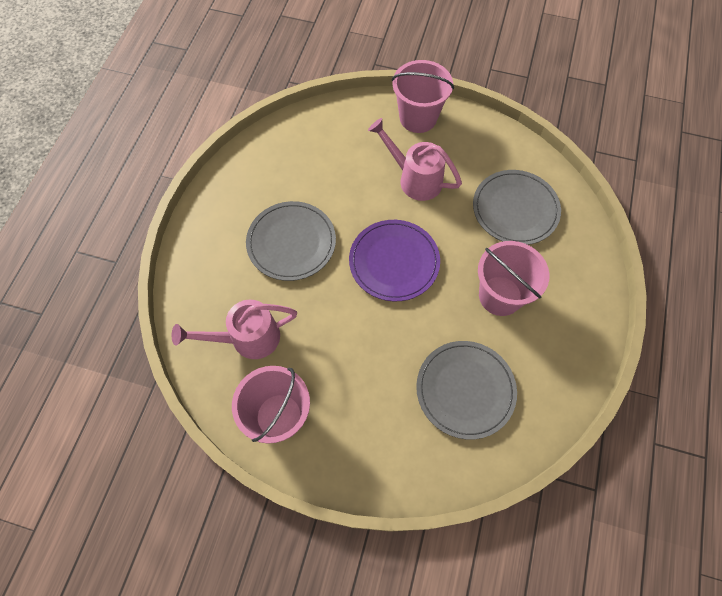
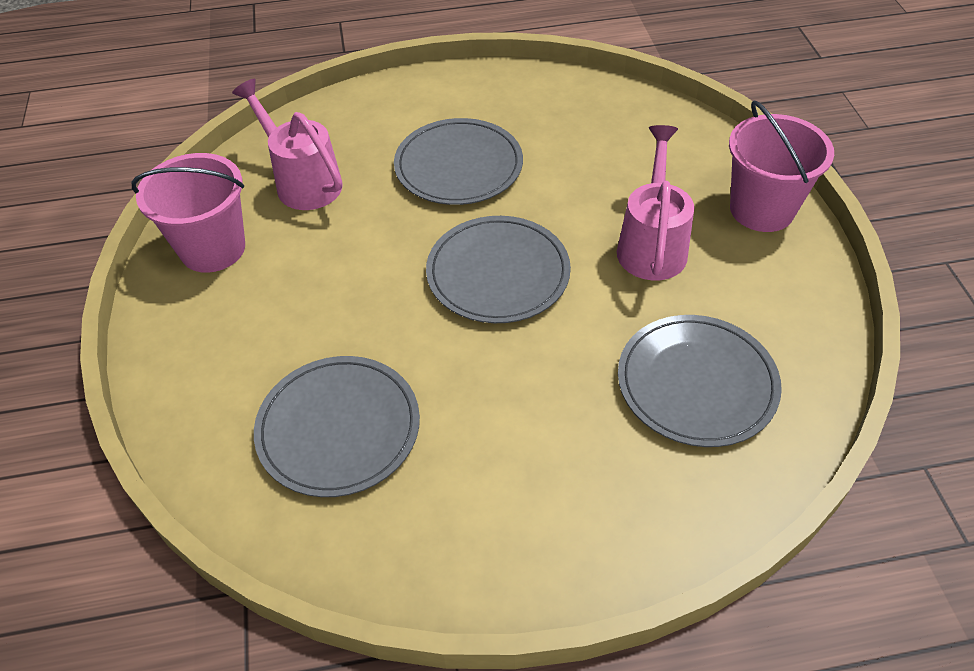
camera: 65 degrees right, 15 degrees down
(394, 262) = (498, 273): purple plate -> grey plate
(500, 296) = (522, 417): pink bucket -> none

